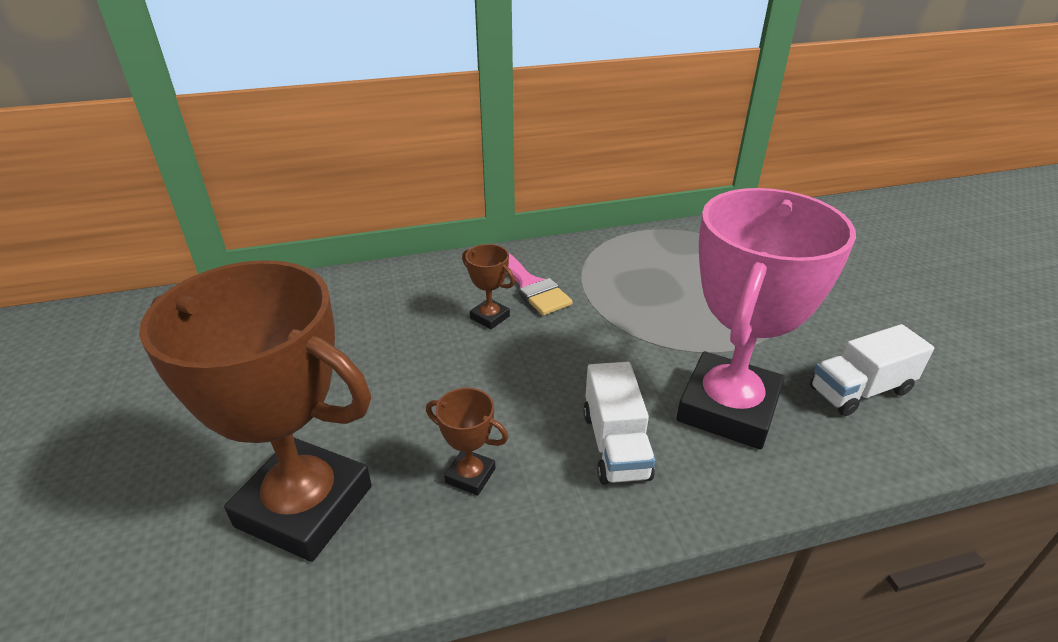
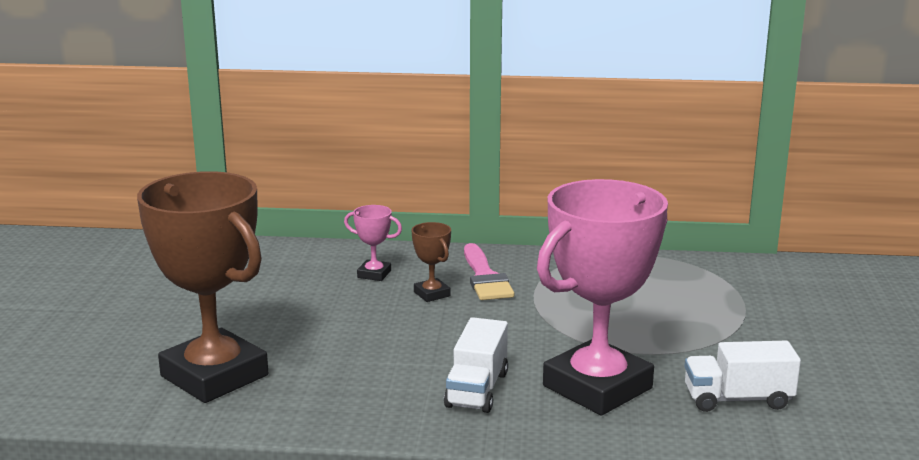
camera: 20 degrees right, 15 degrees down
(416, 303) = (374, 274): none -> pink trophy
(470, 475) = (346, 384): brown trophy -> none

